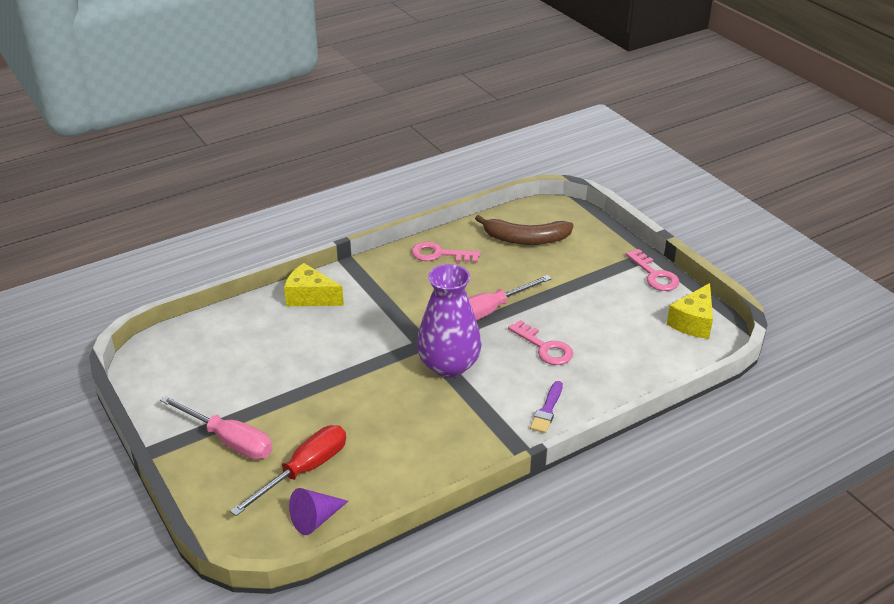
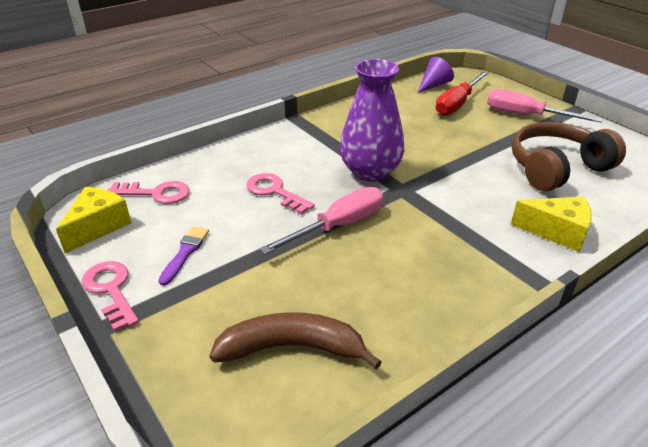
camera: 175 degrees right, 0 degrees up
(258, 358) = (556, 168): none -> brown headphones
(439, 254) = (421, 307): pink key -> pink key (156, 193)
(547, 410) = (277, 144): purple brush -> purple brush (185, 253)

